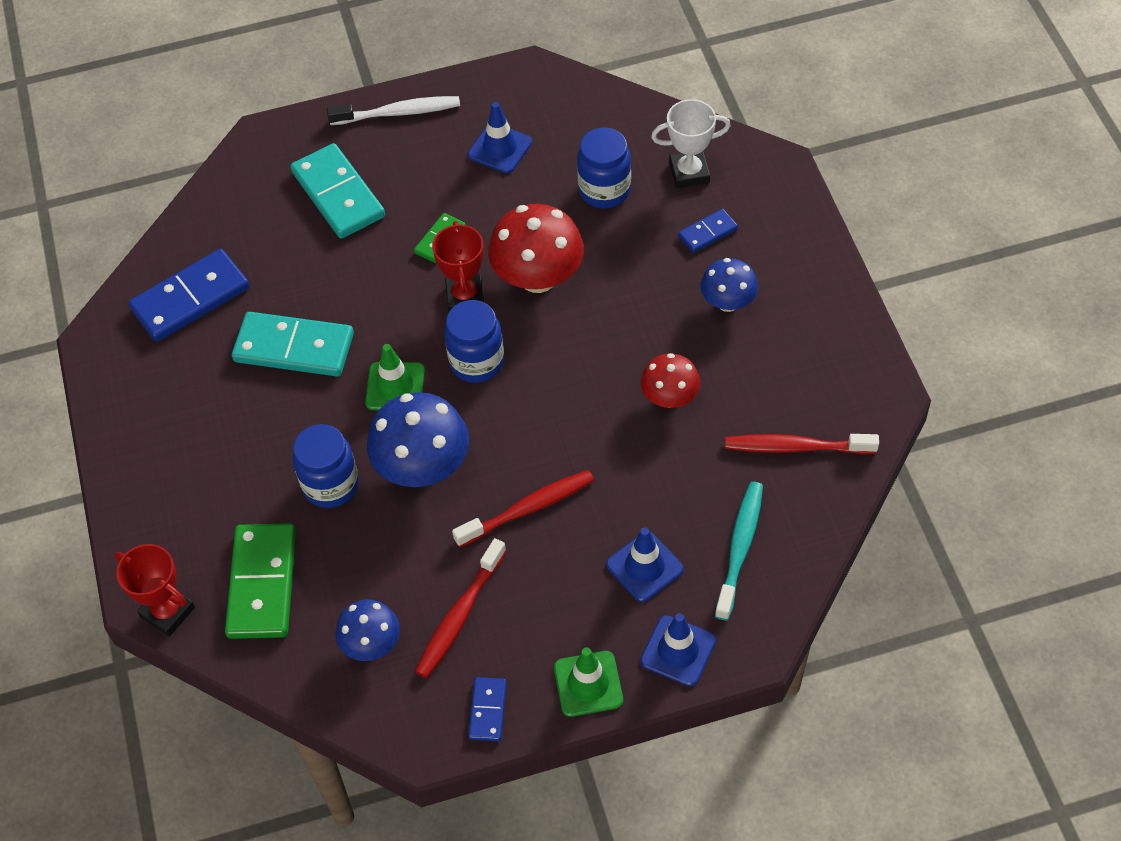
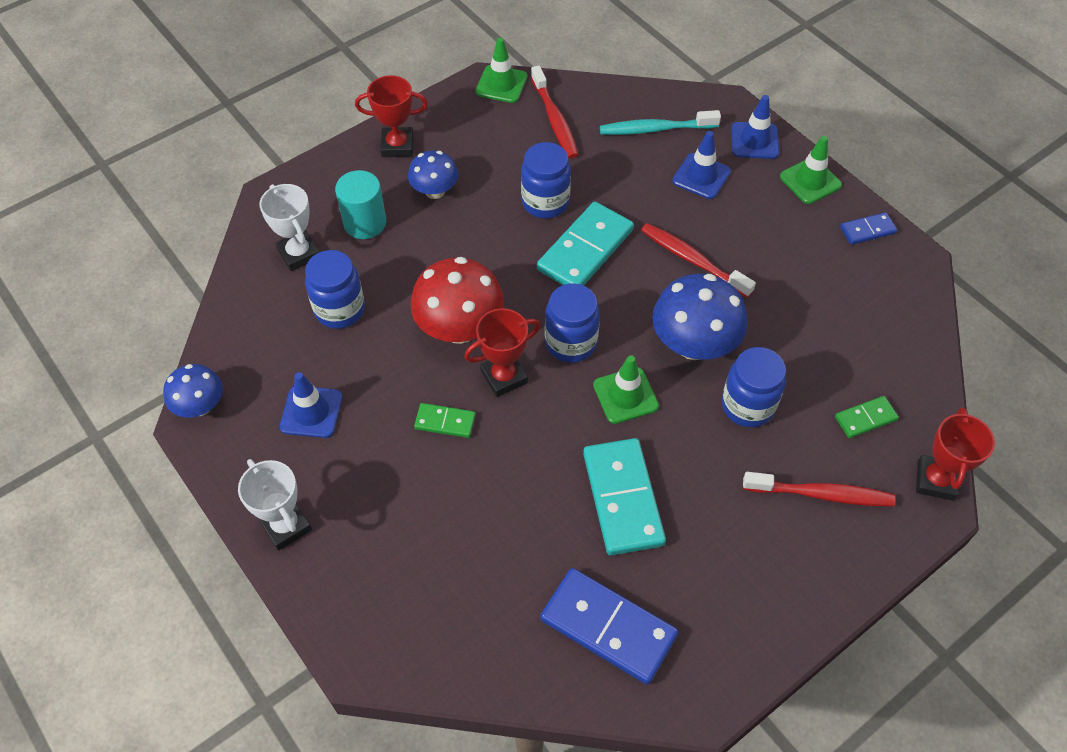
camera: 115 degrees left, 0 degrees up
(262, 583) = (865, 418): green domino -> green domino, size x0.51
(338, 194) = (419, 539): turquoise domino -> turquoise domino (585, 250)
(371, 644) = (866, 320): blue mushroom -> blue mushroom (200, 406)
(398, 113) = (286, 526): white toothbrush -> white trophy
(459, 615) = (807, 272): red toothbrush -> red toothbrush (821, 494)
(670, 397) = (545, 202): red mushroom -> blue jar
(708, 233) = (365, 223): blue domino -> turquoise cylinder
(810, 285) = (397, 145): none -> red trophy
(876, 411) = (501, 84): none -> green traffic cone

